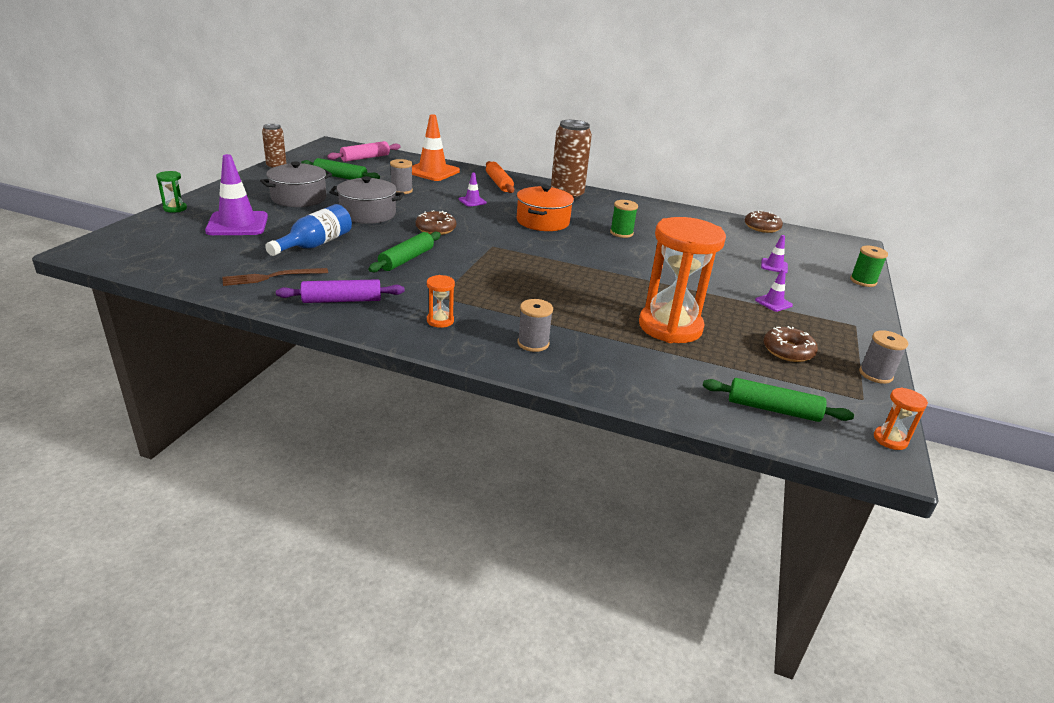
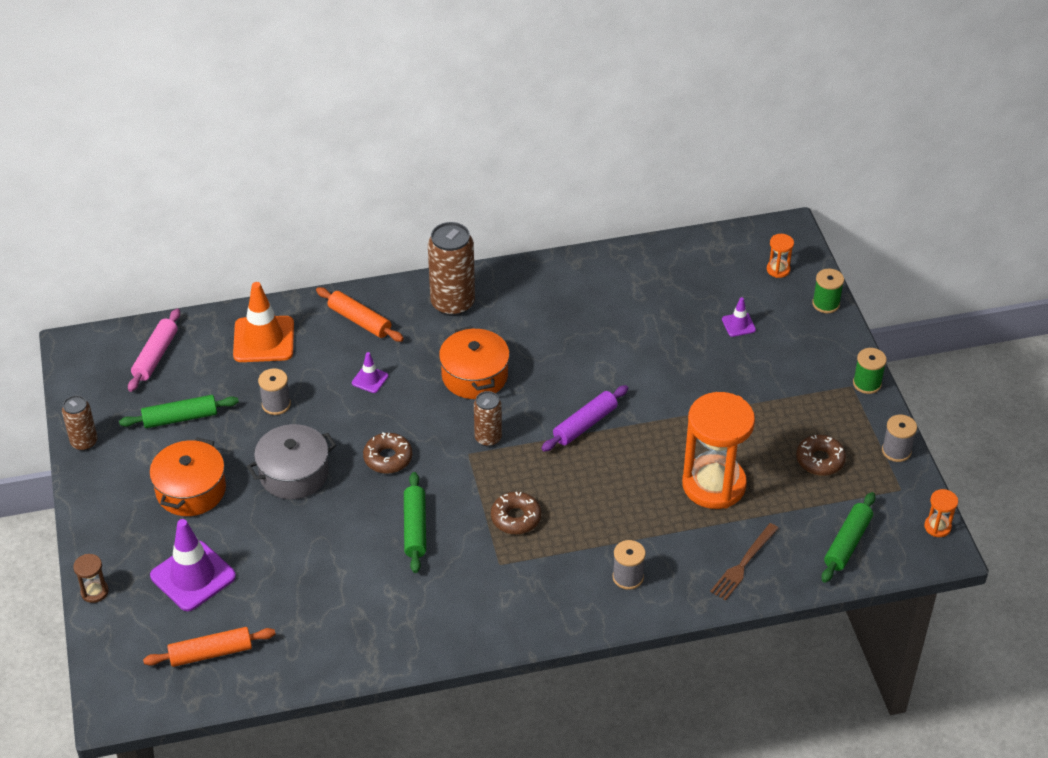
camera: 30 degrees left, 15 degrees up
(175, 208) = (94, 592): green hourglass -> brown hourglass
(185, 254) = (211, 653): none -> orange rolling pin
(271, 277) = (330, 632): brown fork -> brown fork (743, 564)
(299, 198) = (191, 490): grey pot -> orange pot
(315, 244) = (307, 559): blue bottle -> none
(342, 300) = (426, 623): purple rolling pin -> purple rolling pin (585, 424)
(440, 321) = (532, 596): orange hourglass -> orange hourglass (778, 269)
(516, 245) = (488, 438): none -> brown can
(621, 233) = (565, 350): green spool -> green spool (867, 383)
(762, 227) = (686, 250): brown donut -> brown donut (516, 518)
(773, 303) = (772, 392): purple traffic cone -> none
(773, 409) = (847, 543): green rolling pin -> green rolling pin turned 45 degrees counterclockwise

